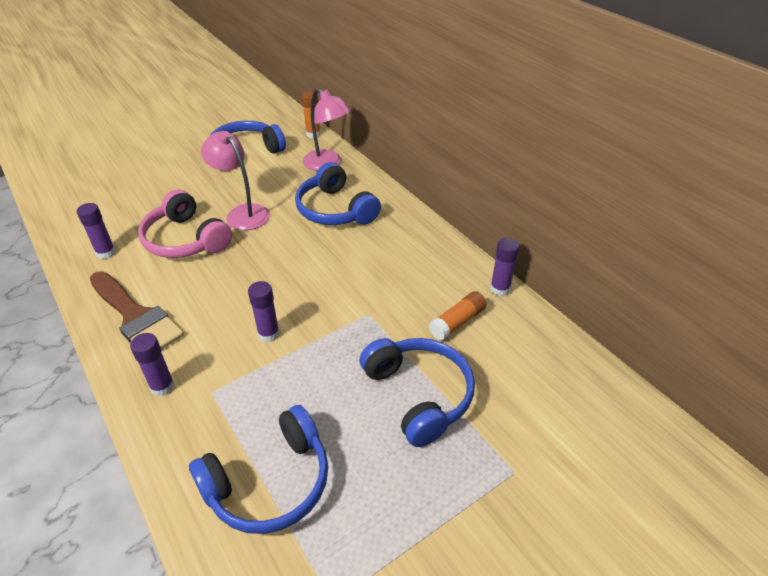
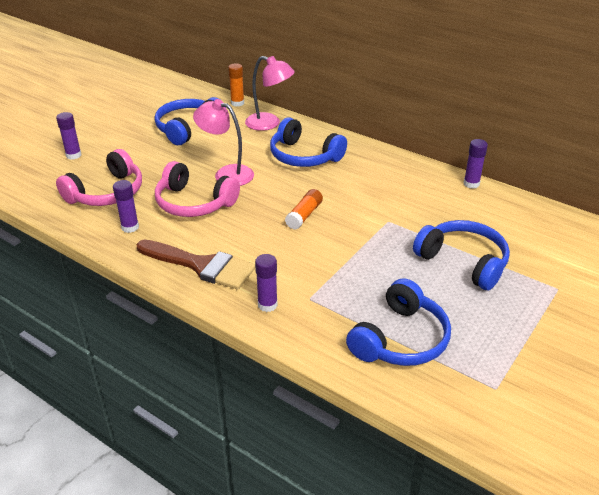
camera: 20 degrees left, 5 degrees down
(116, 208) = (107, 193): none -> pink headphones
(268, 334) = (322, 251): purple glue stick -> purple glue stick (73, 155)
(457, 322) = (457, 211): orange glue stick -> orange glue stick (304, 215)

